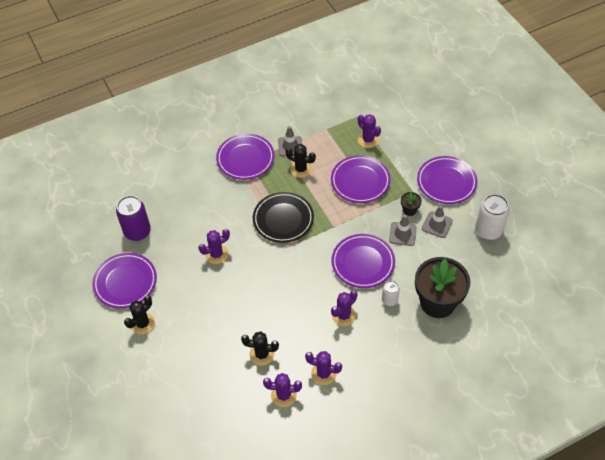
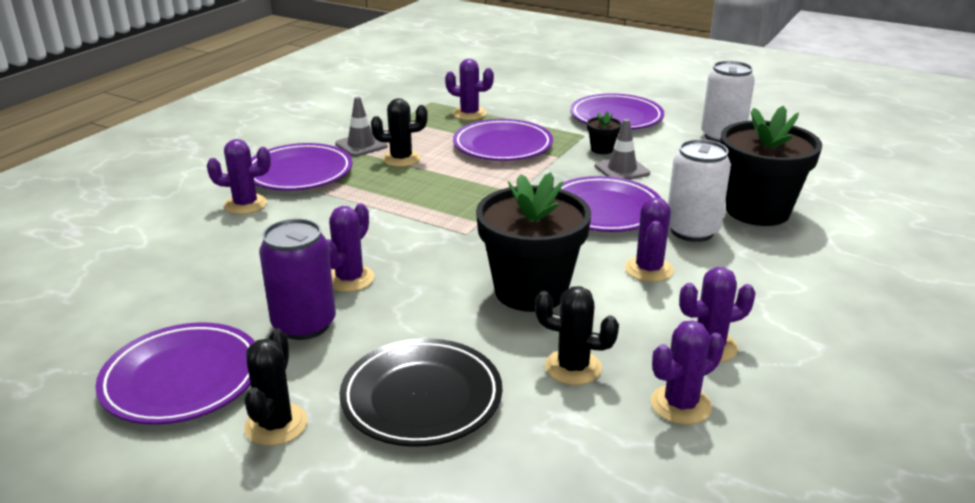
camera: 35 degrees left, 25 degrees down
(137, 231) = (156, 304): purple can -> purple can (304, 324)
(207, 175) = (245, 204): none -> purple cactus
(262, 354) = (573, 367): black cactus -> black cactus turned 45 degrees clockwise
(282, 302) = (531, 291): none -> black flower pot
(283, 219) = (428, 209): black plate -> black plate (421, 398)
(389, 300) = (692, 231): white can -> white can, size x1.78
(437, 225) = (654, 150): grey traffic cone -> none

